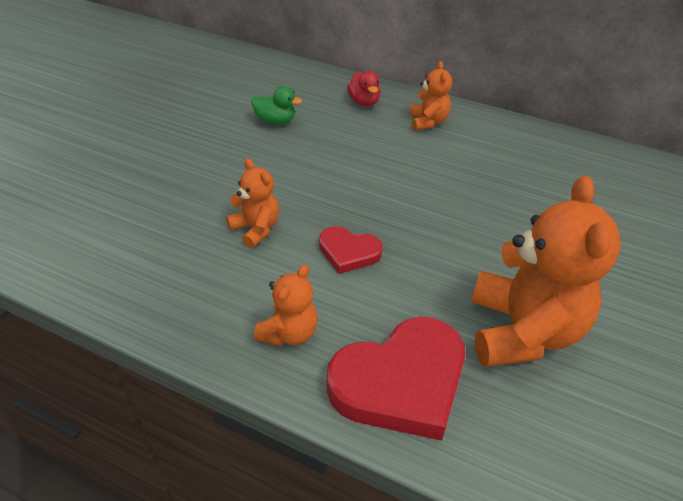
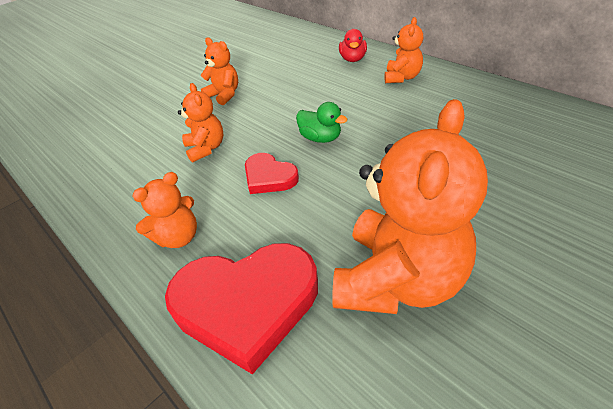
camera: 25 degrees right, 0 degrees up
(236, 159) = (224, 95): none -> orange teddy bear
(275, 121) = (271, 70): green duck -> green duck (320, 138)

